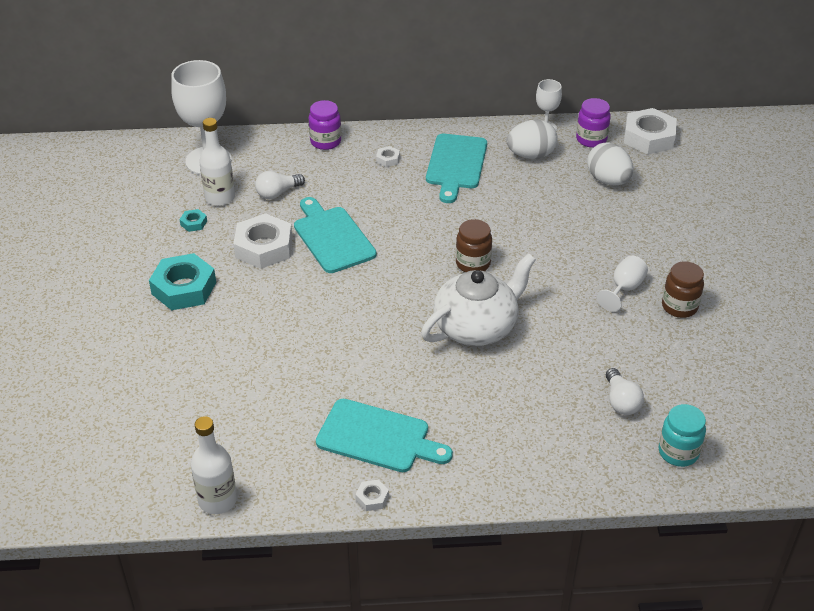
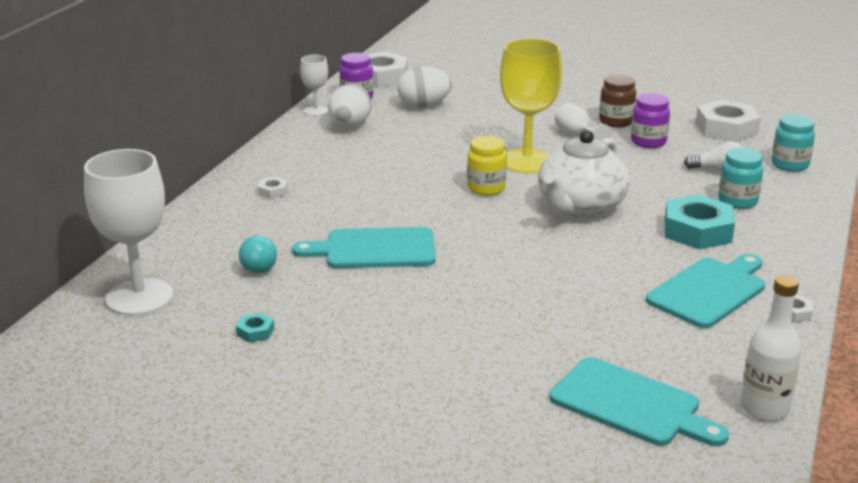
camera: 65 degrees left, 15 degrees down
(184, 288) = (377, 362): turquoise nut -> turquoise nut (697, 231)
(220, 197) = (224, 304): white bottle -> none
(264, 247) = (351, 294): white nut -> white nut (726, 129)
(277, 193) = (259, 265): white light bulb -> turquoise light bulb
(325, 142) = (198, 217): purple jar -> purple jar (648, 142)
(456, 164) = (323, 161): turquoise cutting board -> turquoise cutting board (630, 404)
(473, 264) = (486, 188): brown jar -> yellow jar
(476, 327) = (580, 207): white teapot -> white teapot turned 135 degrees counterclockwise
(543, 272) = (526, 161): none -> yellow goblet
(563, 426) = (737, 201): none -> turquoise jar

